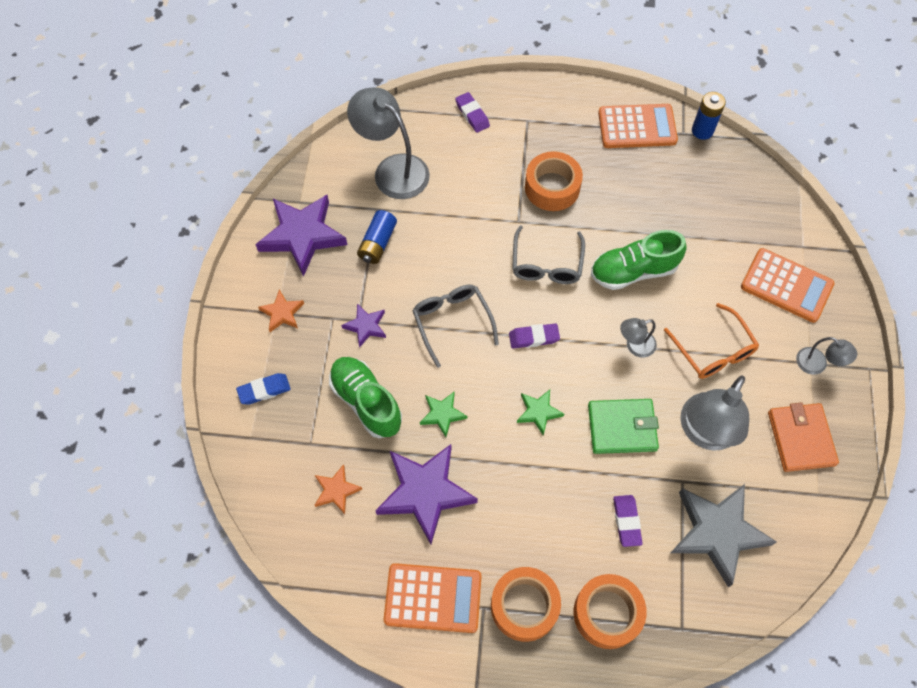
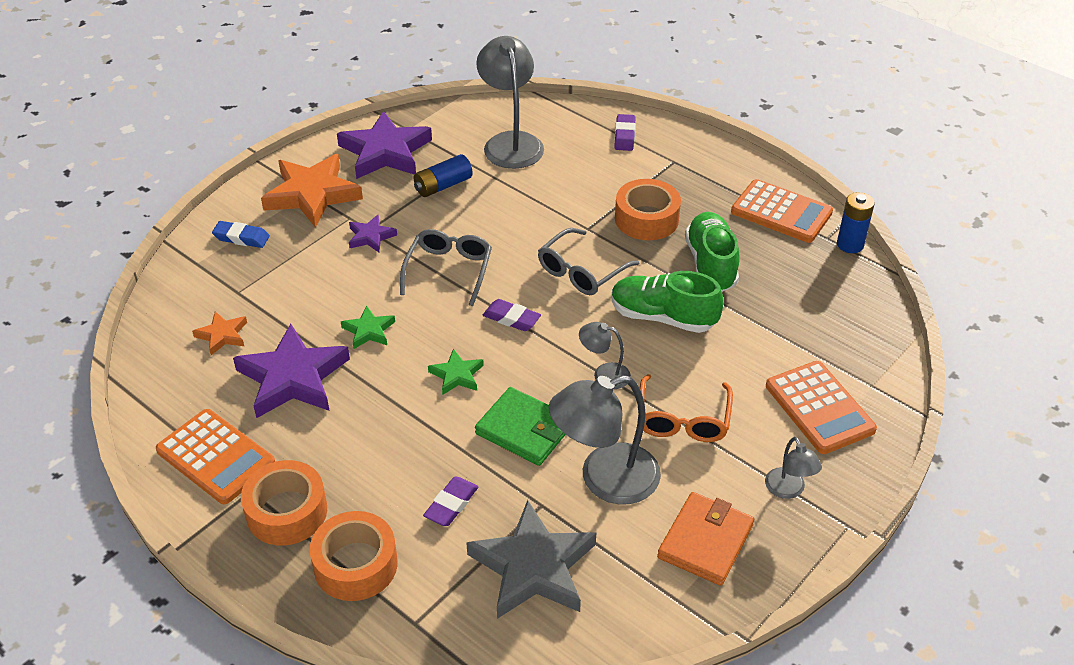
camera: 35 degrees right, 20 degrees down
(282, 313) = (312, 194): orange star -> orange star, size x2.04
(366, 402) = (314, 288): green shoe -> green shoe (710, 264)

